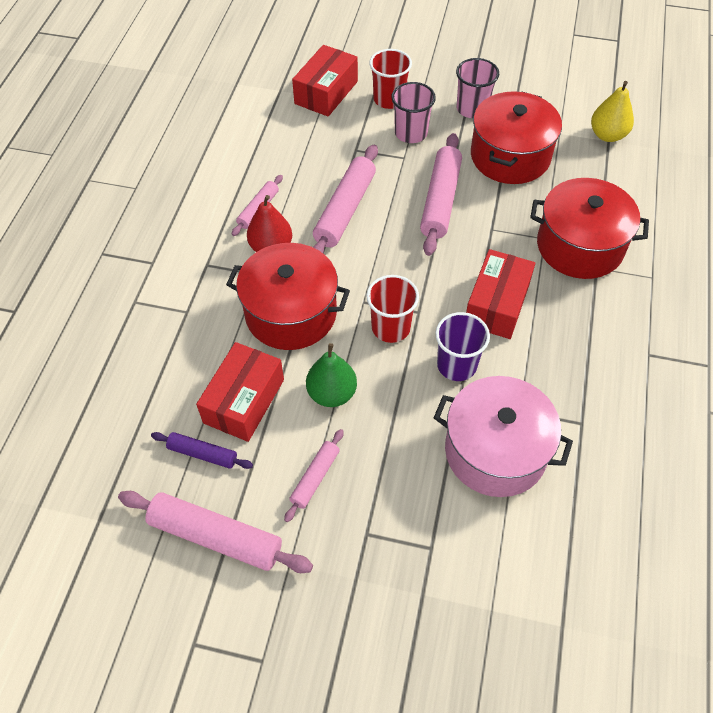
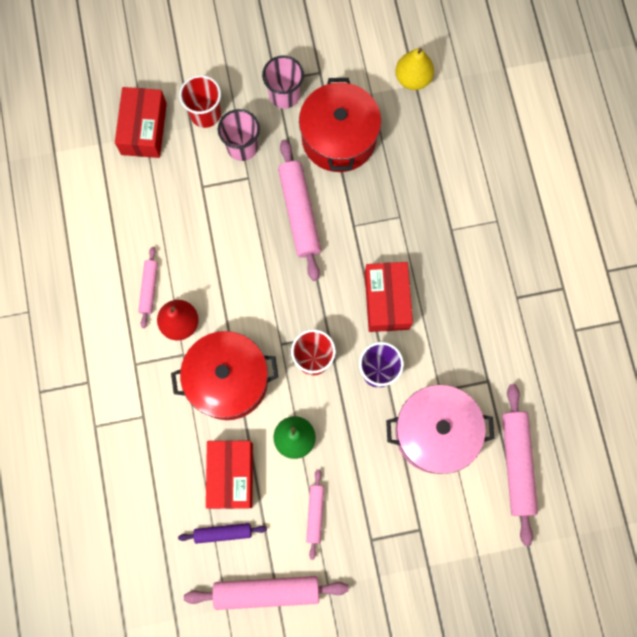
camera: 25 degrees left, 20 degrees up
(345, 210) = (223, 257): pink rolling pin -> pink rolling pin (516, 464)
(580, 246) = (430, 213): red pot -> none

